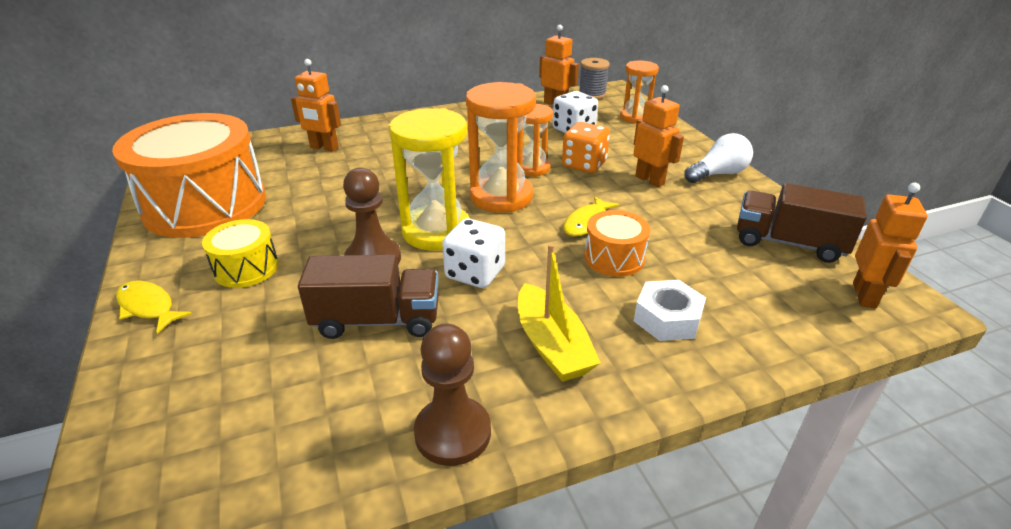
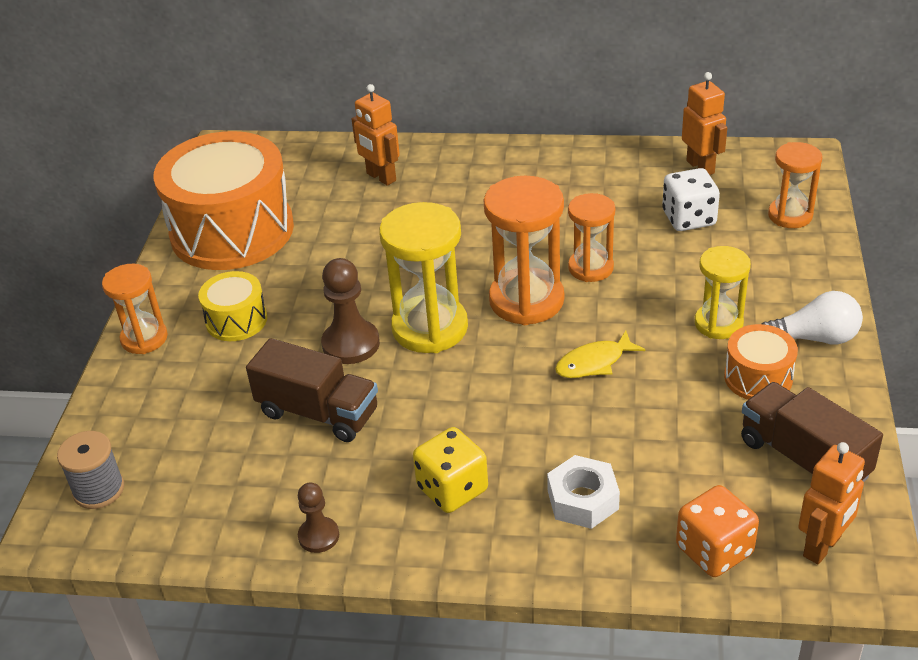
camera: 30 degrees right, 5 degrees up
(148, 307) = (144, 338): yellow fish -> orange hourglass
(453, 433) = (318, 536): brown pawn -> brown pawn, size x0.61
(475, 273) = (435, 389): white dice -> none
(552, 345) = (452, 489): yellow boat -> yellow dice
(584, 164) = (657, 279): orange dice -> orange dice (714, 550)
(592, 94) = (766, 158): grey spool -> grey spool (99, 490)
(614, 258) = (587, 415): orange drum -> orange drum (758, 378)
(650, 180) = (718, 323): orange robot -> yellow hourglass

